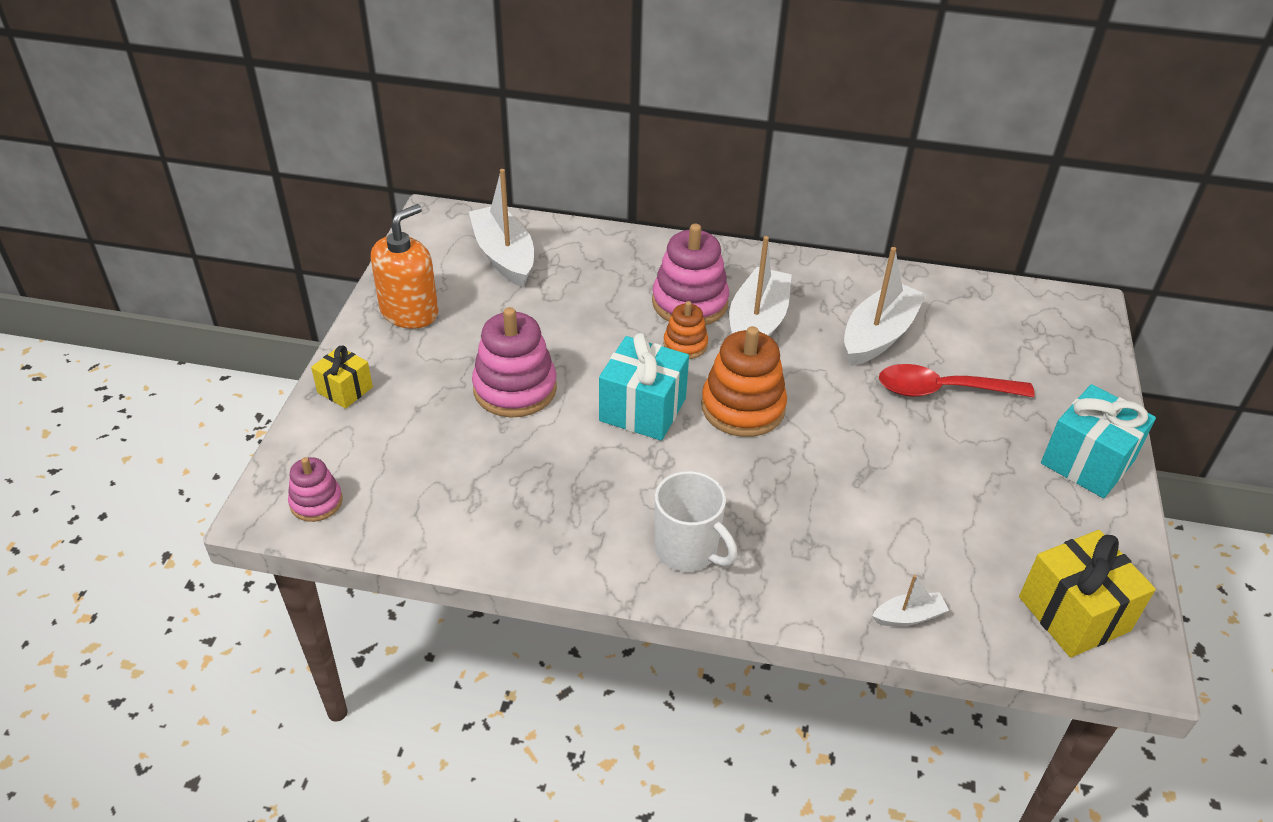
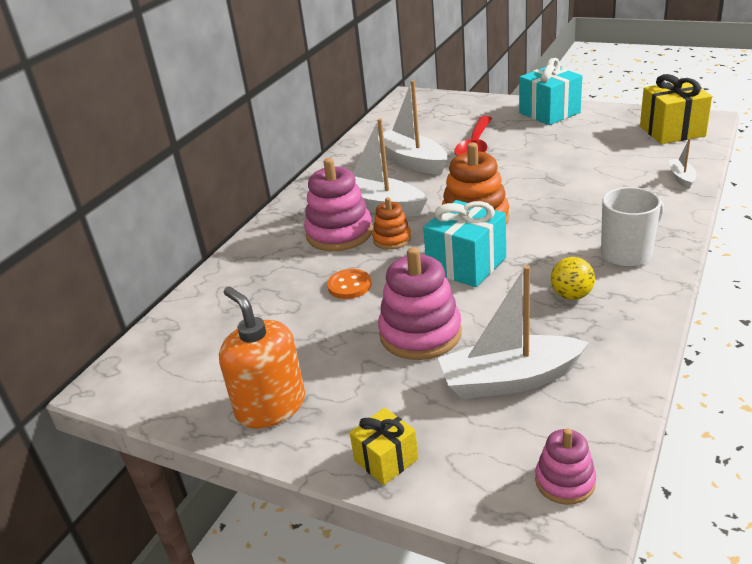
camera: 70 degrees left, 10 degrees down
(504, 256) = (213, 334): white boat -> white boat (510, 380)
(591, 327) = (349, 286): none -> orange button
(593, 500) = (571, 295): none -> yellow ball

